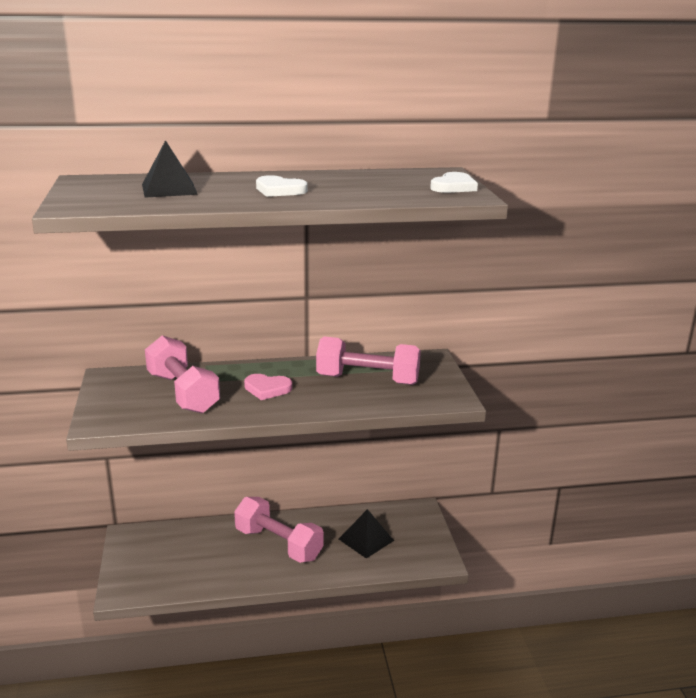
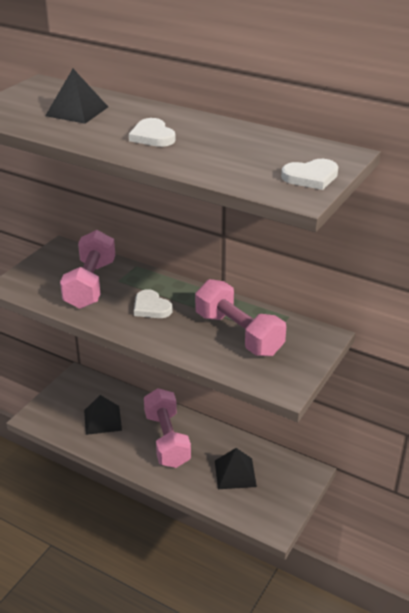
camera: 40 degrees right, 10 degrees up
(198, 558) = (102, 420): none -> black pyramid
(267, 389) = (151, 307): pink heart -> white heart

